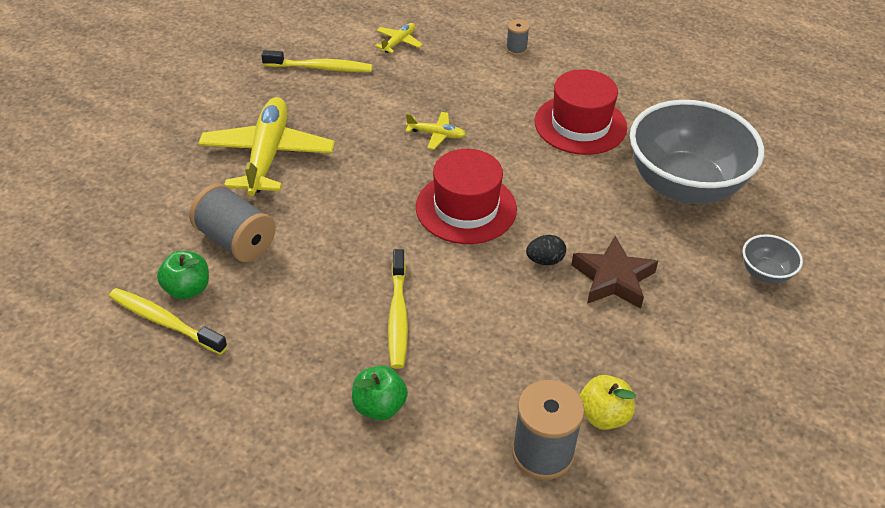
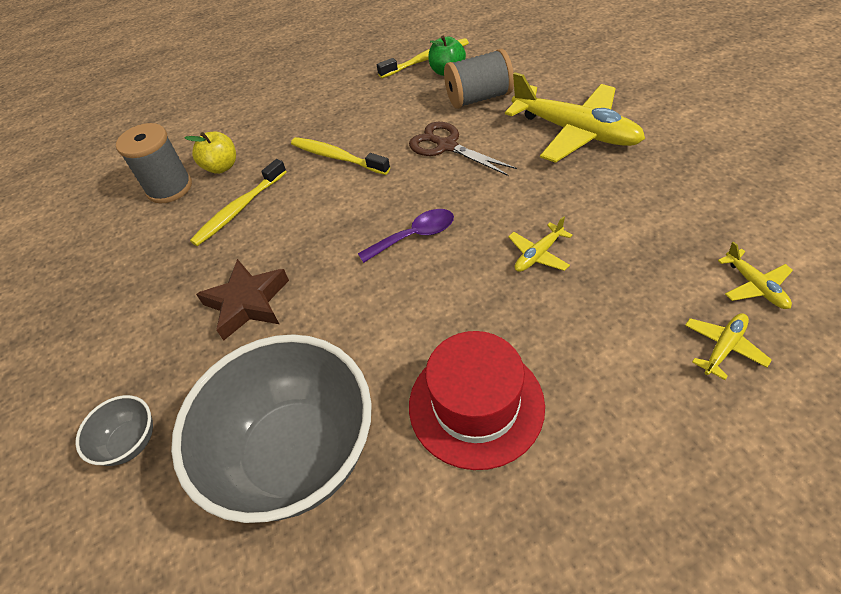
camera: 130 degrees right, 5 degrees up
(321, 68) = (715, 199): yellow toothbrush -> yellow toothbrush (239, 209)
(333, 235) = (446, 146): none -> brown scissors
(379, 406) = (277, 129): green apple -> none
(458, 46) = (723, 347): none -> yellow plane
(466, 208) = (414, 236): red hat -> purple spoon
(516, 49) = (692, 419): grey spool -> none
(545, 260) = (309, 264): black egg -> none
(603, 416) = (155, 230): yellow apple -> yellow apple (221, 167)

